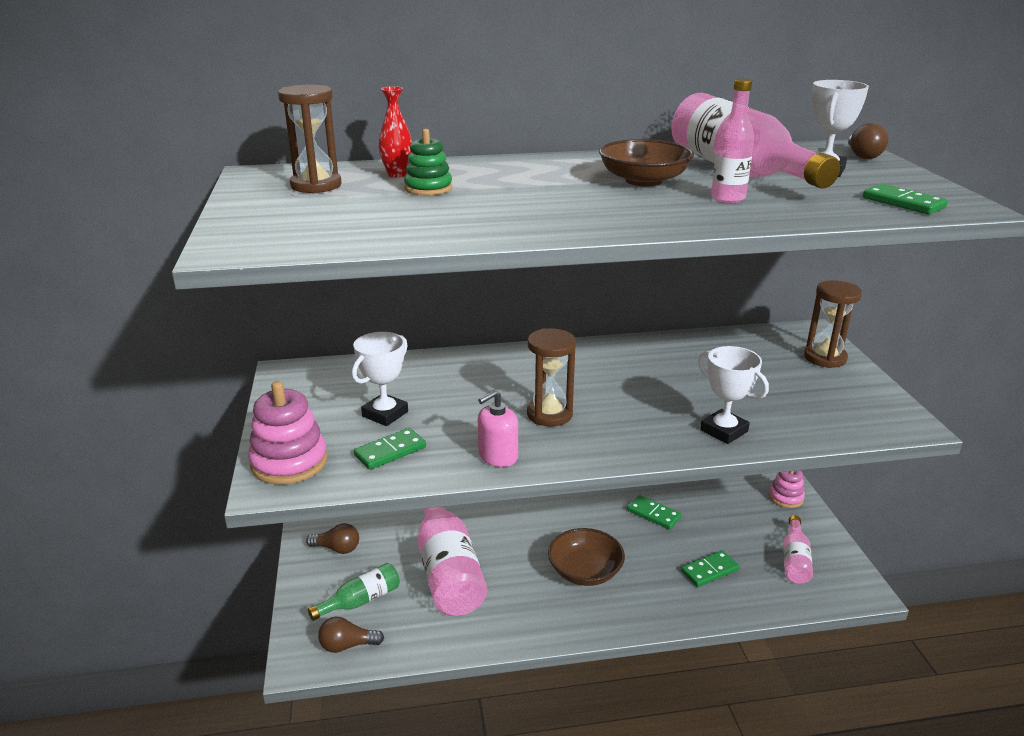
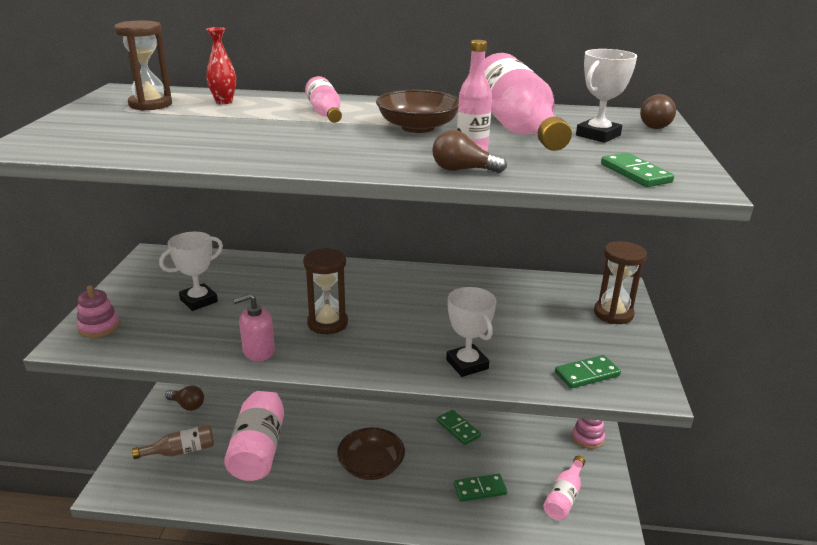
camera: 15 degrees right, 0 degrees up
(289, 462) = (99, 327): pink stacking toy -> pink stacking toy, size x0.63
(347, 645) = (150, 485): brown light bulb -> brown light bulb (462, 170)
(361, 600) = (181, 451): green bottle -> brown bottle
(390, 451) = (179, 332): green domino -> green domino (587, 374)
(428, 188) = (232, 115): green stacking toy -> none
(527, 175) = (325, 113): none -> pink bottle

